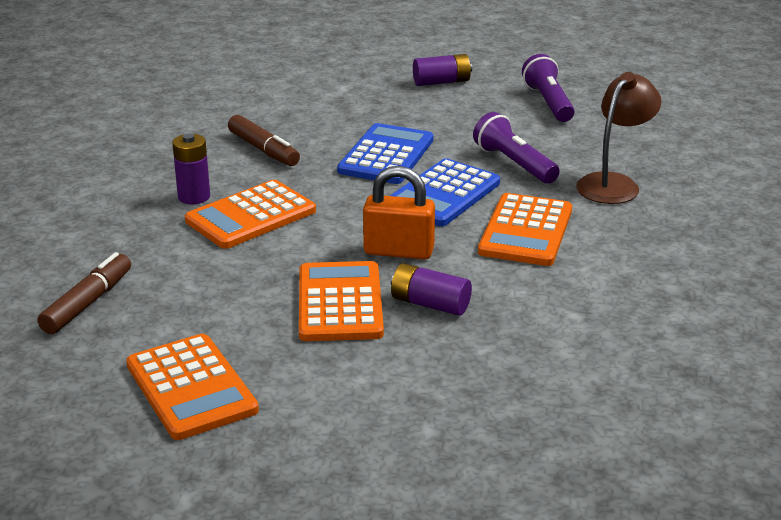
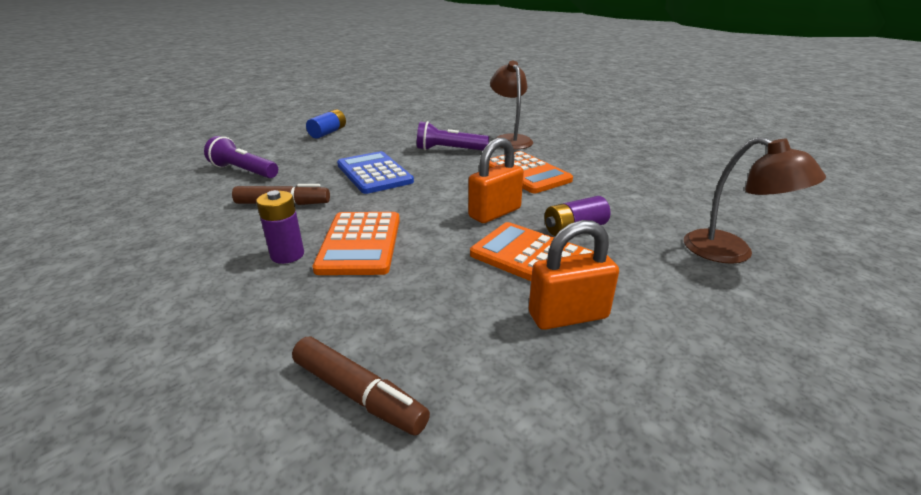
camera: 50 degrees left, 0 degrees up
(88, 303) = (358, 394): brown marker -> brown marker turned 150 degrees clockwise
(191, 387) = (594, 390): orange calculator -> none
(269, 349) = (568, 315): none -> orange padlock
(441, 82) = (328, 133): purple battery -> blue battery
(443, 194) = (449, 176): blue calculator -> none
(509, 407) = (731, 252): none -> brown lamp
(548, 102) = (404, 123): purple flashlight -> purple flashlight (243, 171)

